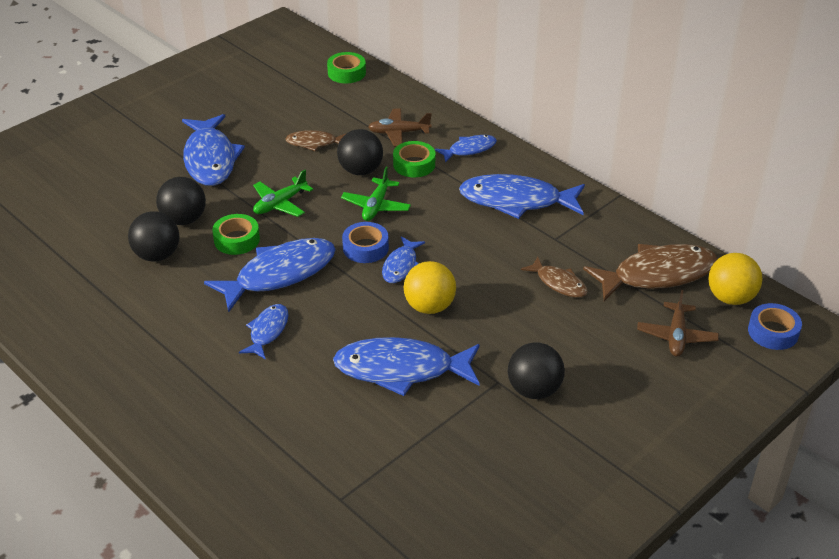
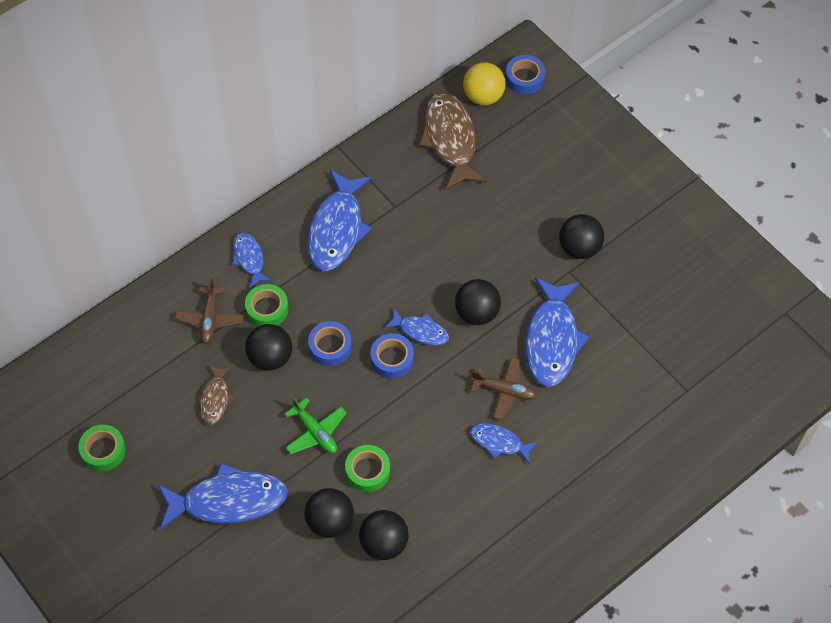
camera: 85 degrees left, 20 degrees up
(279, 274) = (423, 432): blue fish -> none
(346, 73) = (83, 363): green tape -> green tape (103, 450)
(376, 206) = (330, 346): green plane -> blue tape
(429, 306) = (477, 313): yellow ball -> black ball
(558, 283) = (455, 212): brown fish -> none
(676, 336) = (525, 142): brown plane -> brown plane (504, 391)

